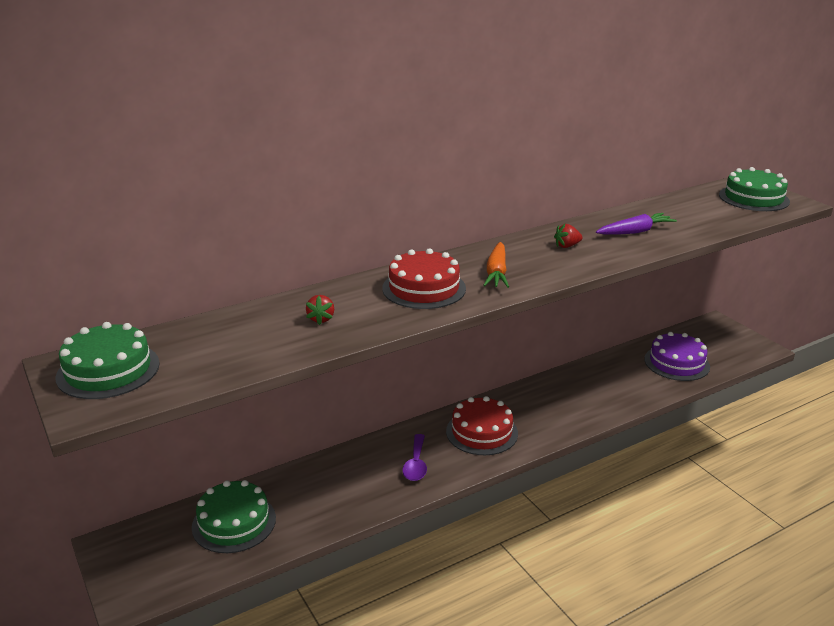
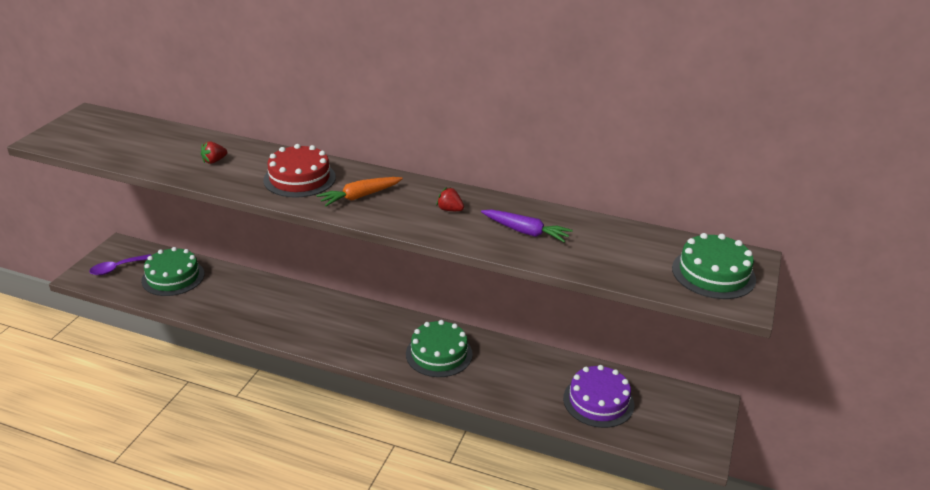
camera: 50 degrees right, 5 degrees up
(108, 370) = (91, 127): green cake -> green cake (439, 354)
(416, 464) = (298, 320): purple spoon -> purple spoon (117, 268)
(481, 432) = (367, 333): red cake -> none

